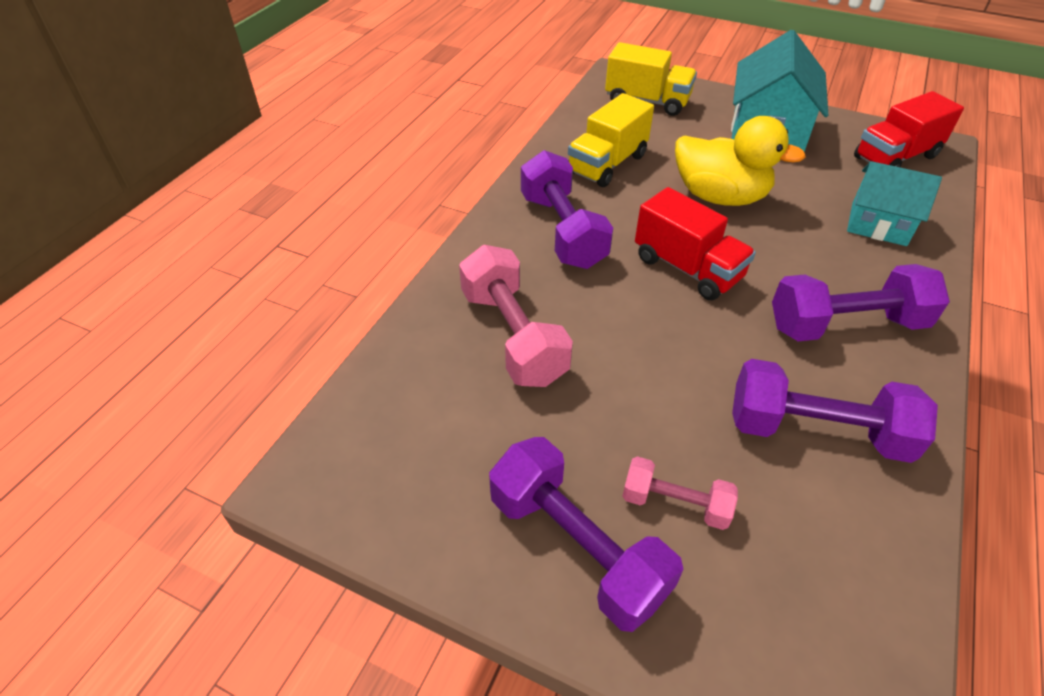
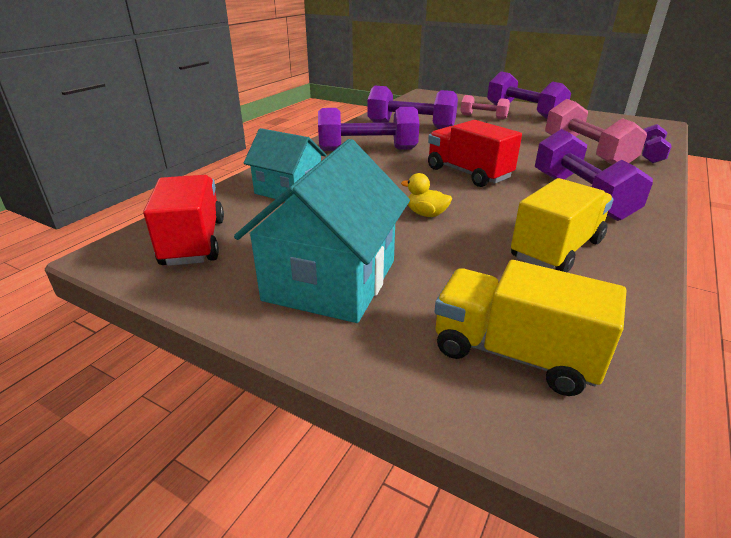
camera: 175 degrees left, 15 degrees down
(417, 335) = (650, 155): none -> purple dumbbell
(720, 196) = (426, 214): yellow duck -> yellow duck, size x0.43
(895, 157) = (194, 242): red truck -> red truck turned 75 degrees counterclockwise

